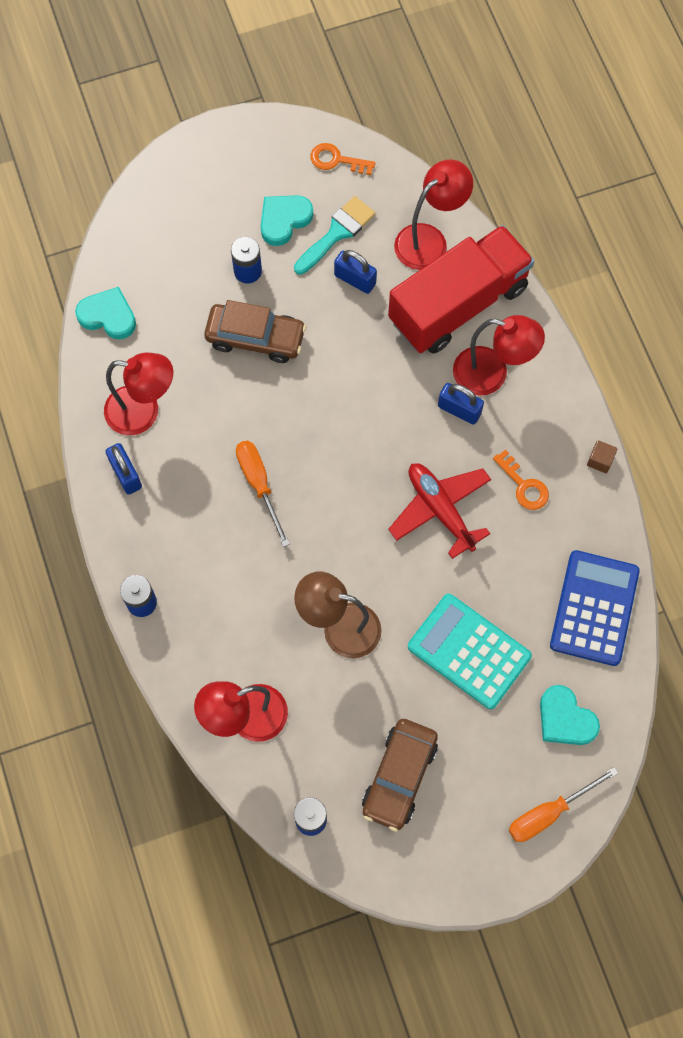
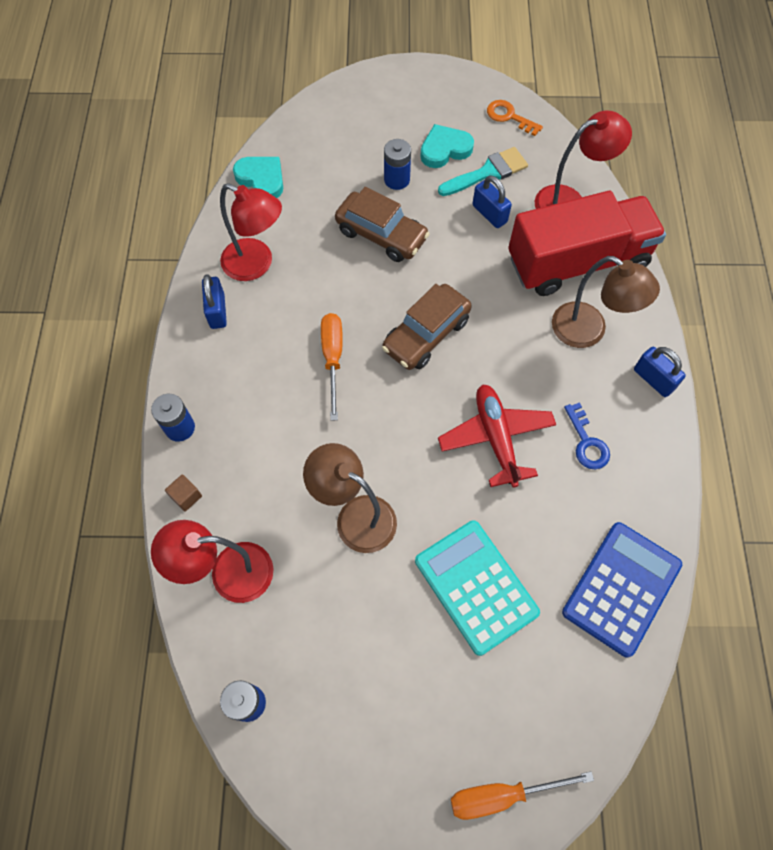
camera: 20 degrees right, 5 degrees down
(399, 776) = (356, 692): brown car -> brown car (426, 334)
(459, 410) = (546, 353): blue padlock -> blue padlock (653, 379)
(491, 374) = (588, 331): red lamp -> brown lamp
(523, 485) = (586, 442): orange key -> blue key
(565, 719) = (553, 695): turquoise heart -> none
(600, 460) = (672, 444): brown cube -> brown cube (186, 496)

